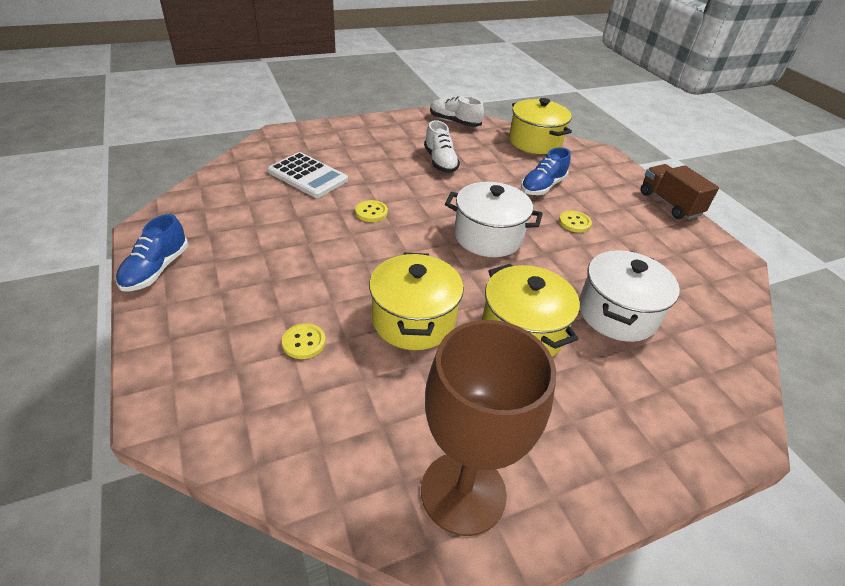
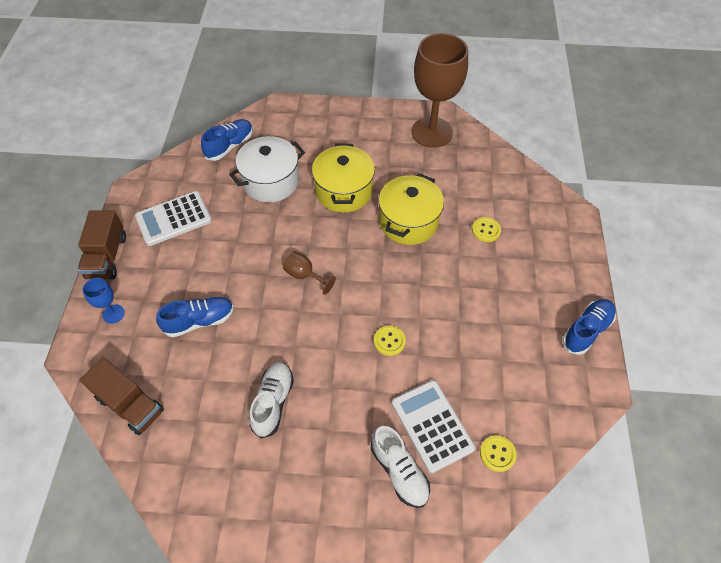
camera: 150 degrees left, 15 degrees up
(454, 122) = (191, 493): white shoe -> white shoe (399, 471)
(488, 236) = (304, 275): white pot -> brown goblet
(535, 142) = (130, 404): yellow pot -> brown truck
(574, 222) = (217, 265): yellow button -> yellow button (497, 454)
(610, 175) = (113, 314): none -> blue goblet
(661, 245) = (173, 219): none -> white calculator
(718, 341) = (230, 146): none -> blue shoe

